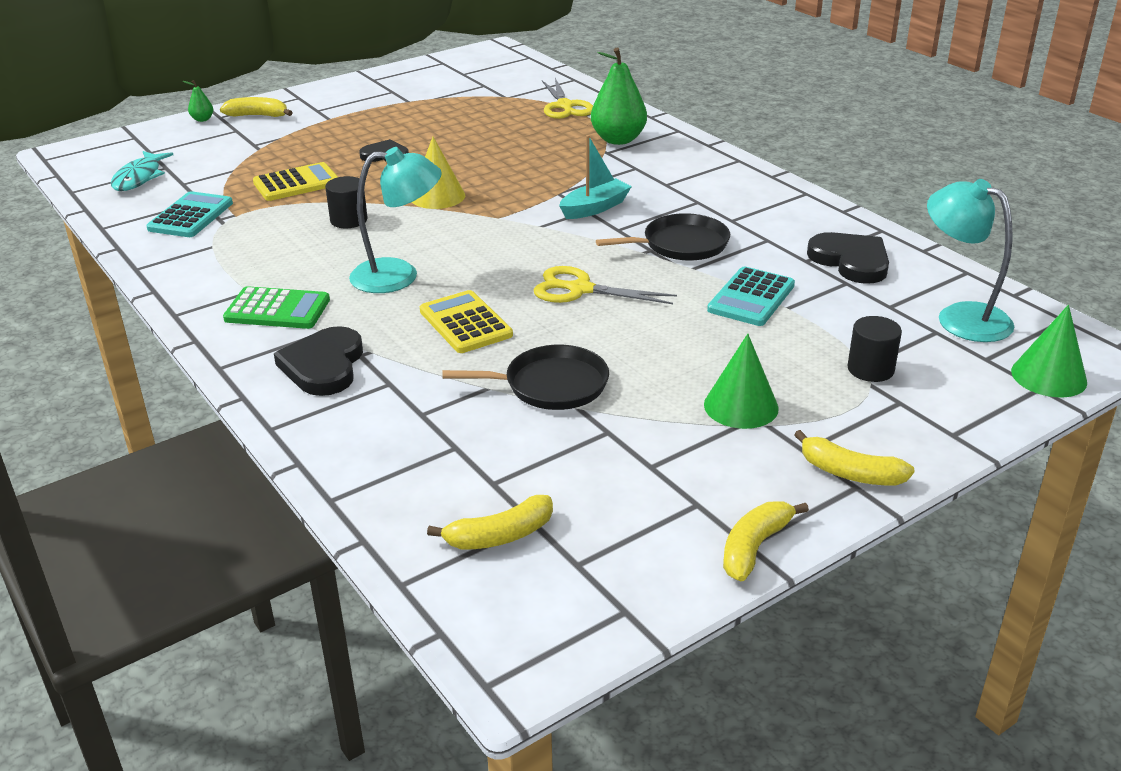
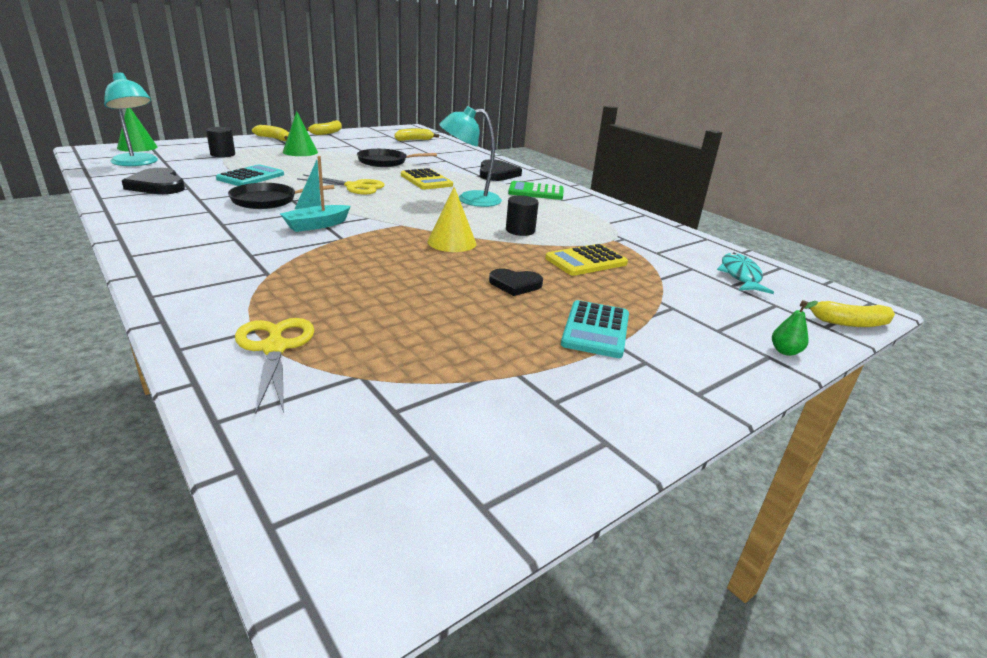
camera: 175 degrees right, 5 degrees down
(191, 216) = (649, 241): turquoise calculator -> turquoise calculator (595, 330)
(258, 115) = (718, 354): yellow banana -> yellow banana (849, 323)
(618, 140) = (241, 287): green pear -> none

